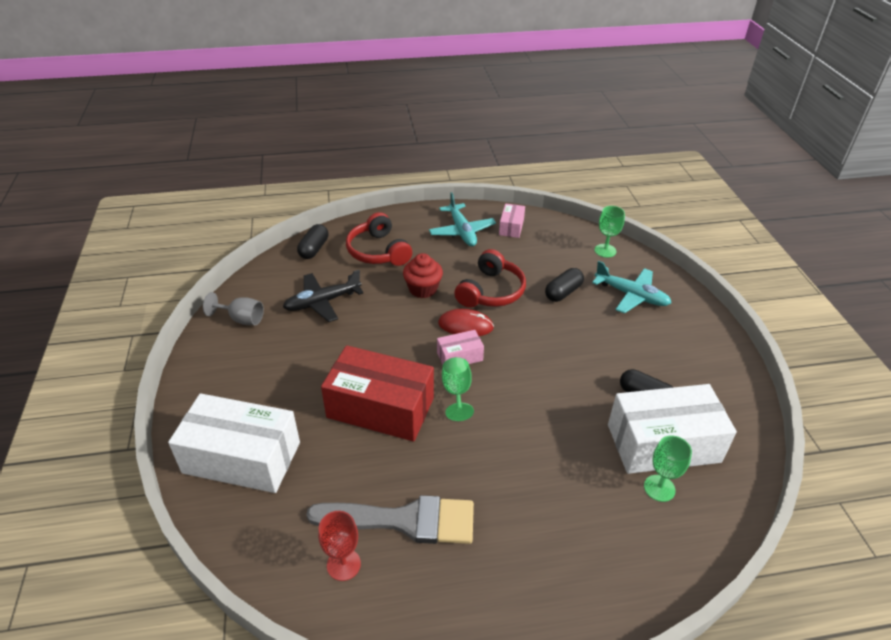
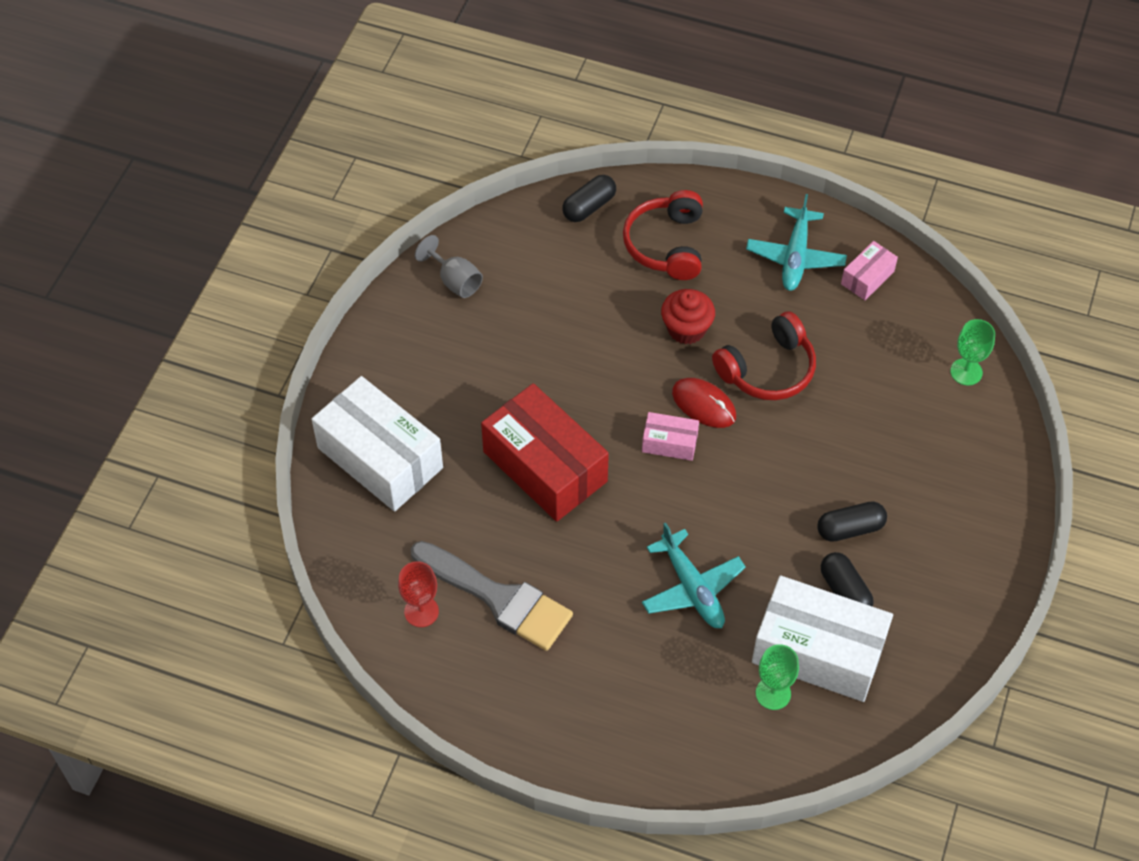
camera: 30 degrees right, 15 degrees up
(322, 302) = (556, 296): black plane -> none
(456, 392) = (637, 486): green goblet -> none
(563, 292) = (858, 411): black capsule -> black capsule (850, 528)
(631, 295) = (943, 455): turquoise plane -> turquoise plane (692, 588)

